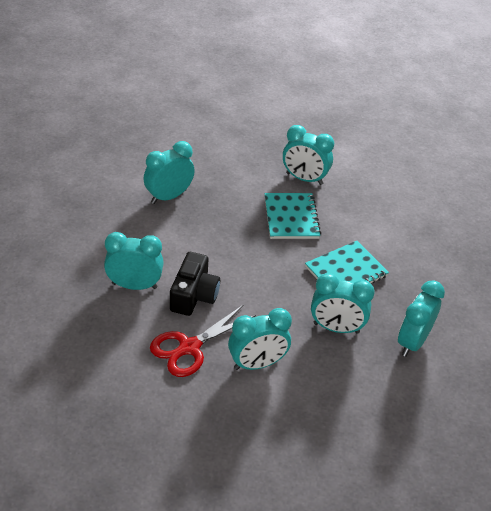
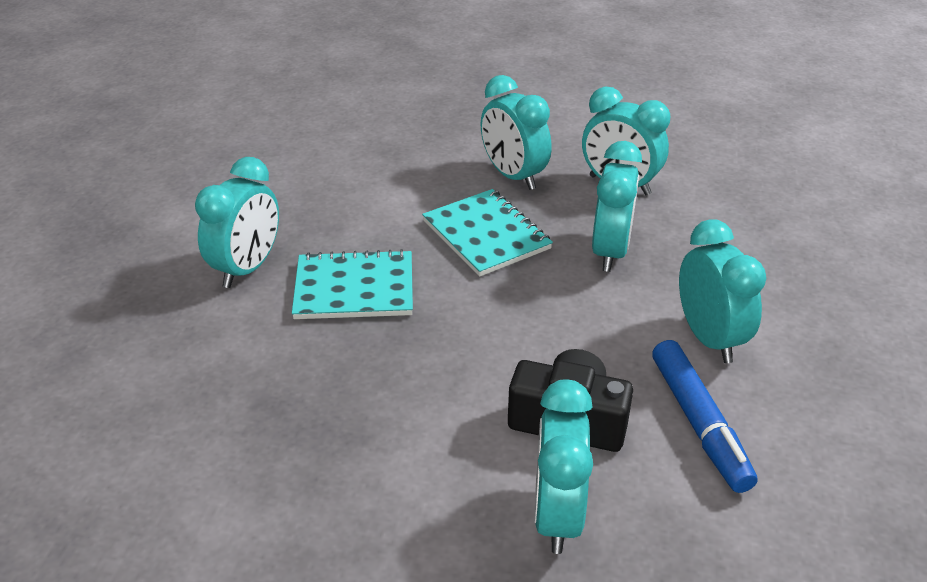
camera: 85 degrees left, 5 degrees down
(168, 196) = (274, 467): turquoise clock -> turquoise clock (513, 176)
(189, 347) = (699, 423): red scissors -> blue marker

